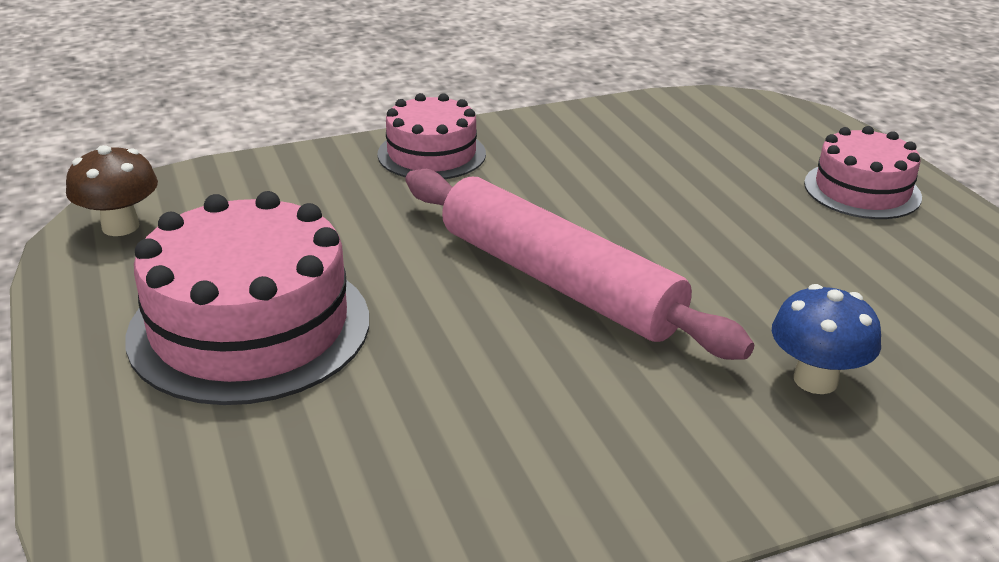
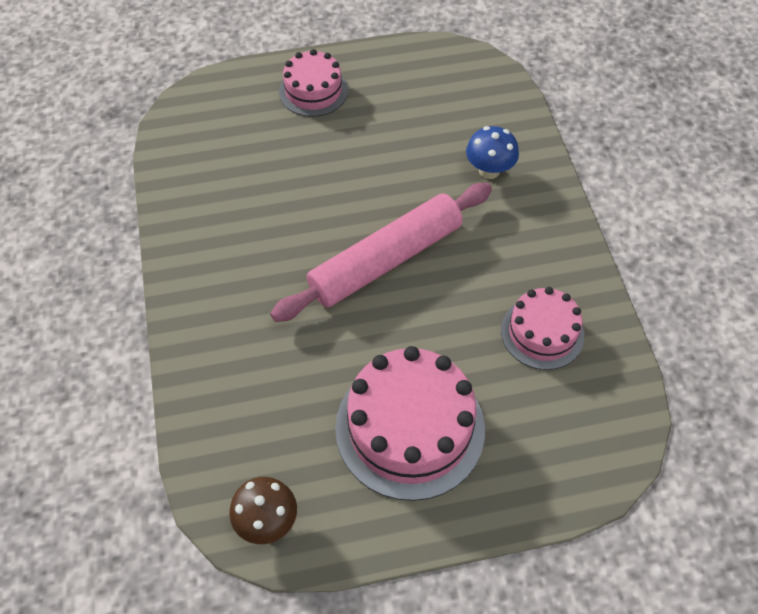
camera: 80 degrees left, 25 degrees up
(431, 154) = (204, 308): pink cake -> pink cake (542, 333)

